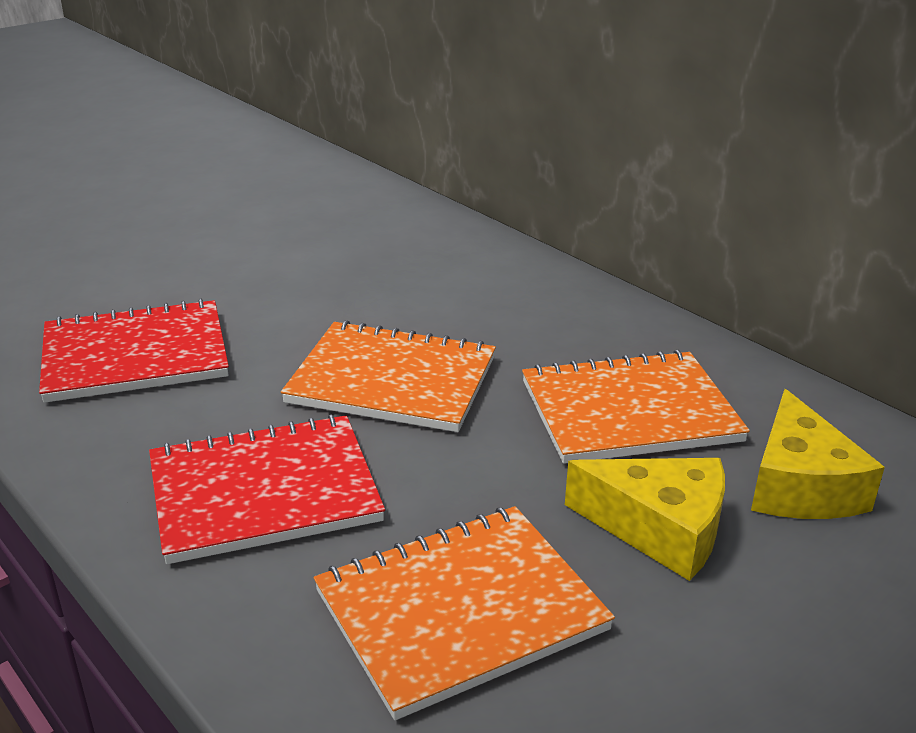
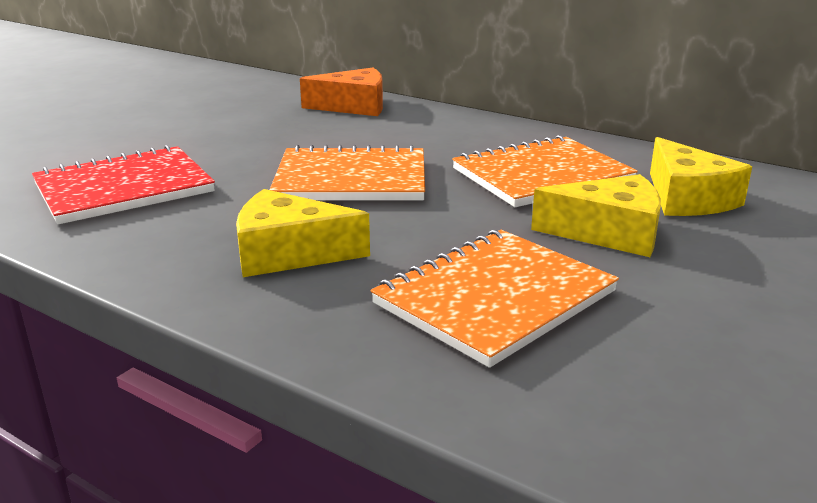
camera: 15 degrees left, 5 degrees down
(264, 492) = (289, 253): red notebook -> yellow cheese
(457, 251) = (354, 106): none -> orange cheese

